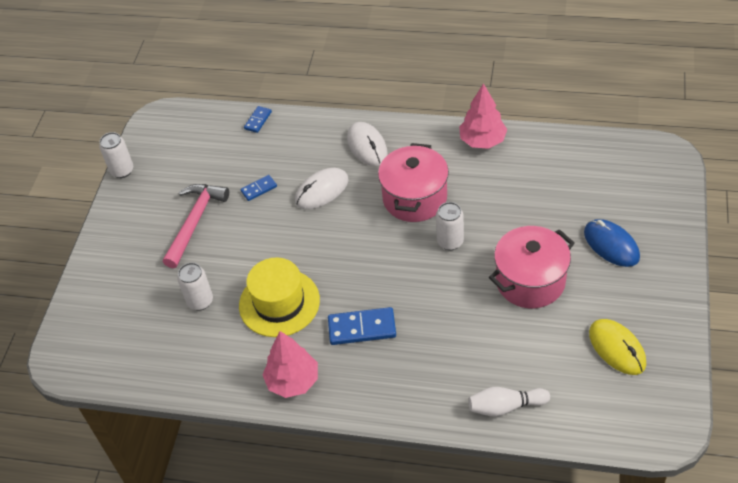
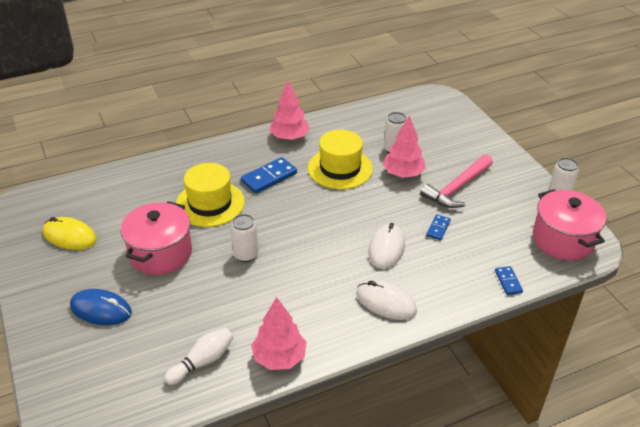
camera: 140 degrees right, 10 degrees down
(195, 222) = (457, 188): pink hammer -> pink hammer turned 60 degrees clockwise
(225, 263) = (403, 174): none -> pink tree
(415, 198) = (302, 276): pink pot -> pink pot (562, 240)
(447, 321) = (210, 203): none -> yellow hat
(505, 406) = (139, 175): white bowling pin -> white bowling pin (202, 362)

